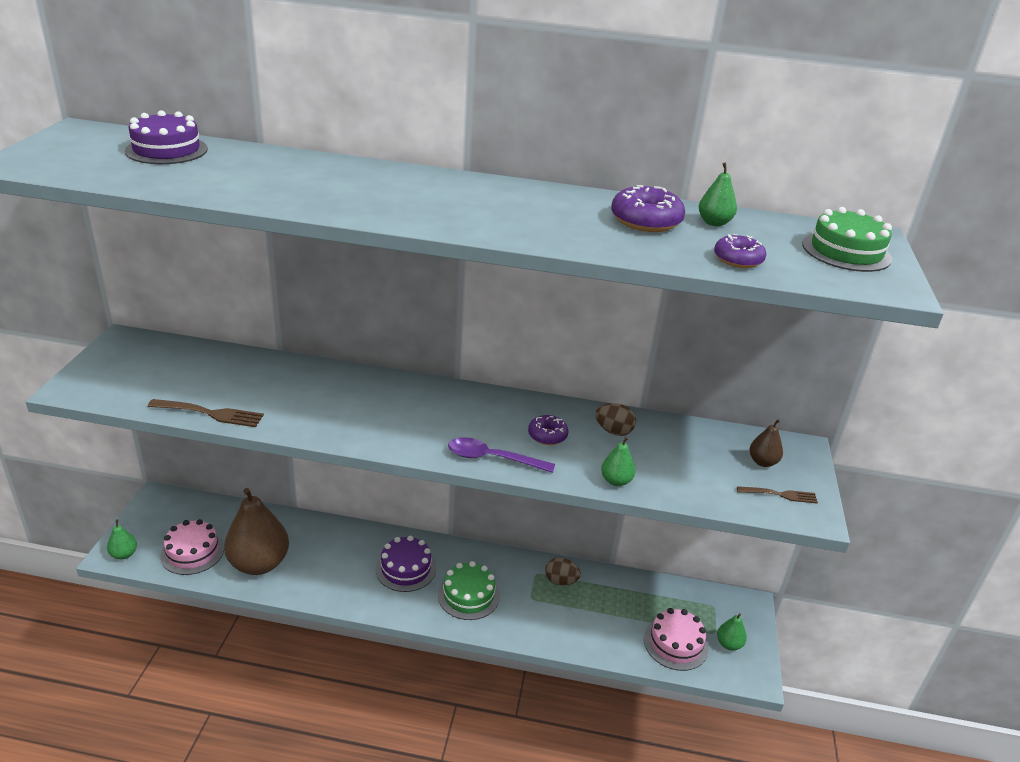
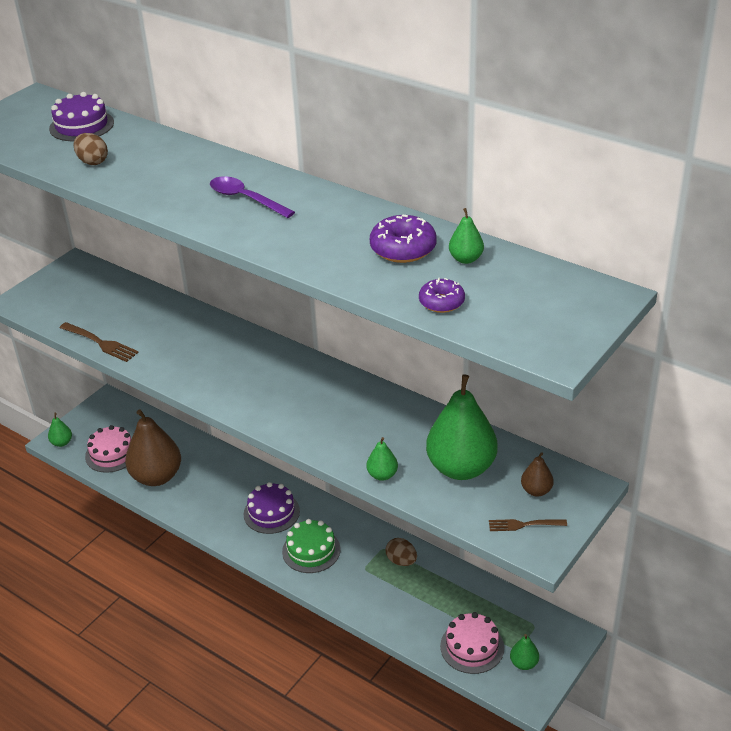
camera: 30 degrees right, 5 degrees up
(492, 458) = (292, 430): purple spoon -> purple spoon (245, 199)
(547, 435) = (354, 420): purple donut -> none
(613, 431) = (417, 429): brown egg -> brown egg (92, 162)
(682, 457) = (461, 468): none -> green pear
(779, 495) = (524, 524): brown fork -> brown fork turned 150 degrees clockwise
(846, 251) = (559, 309): green cake -> none

